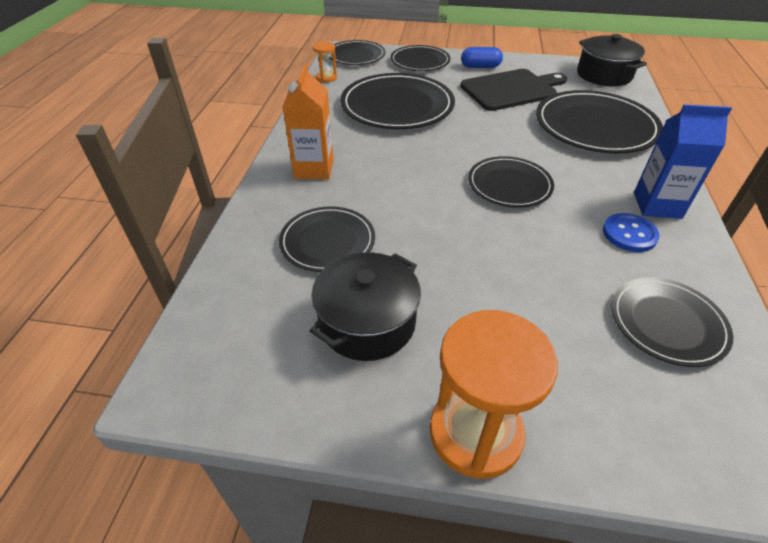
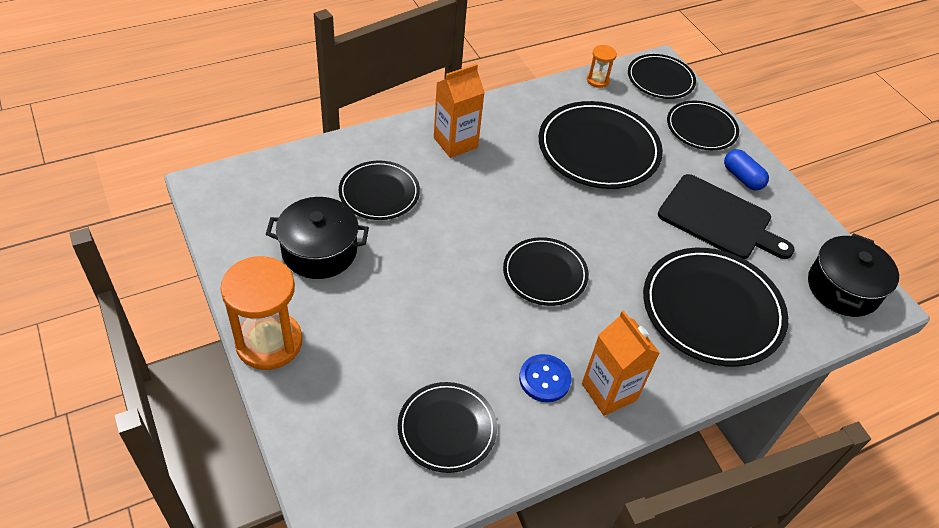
camera: 50 degrees right, 5 degrees up
(657, 205) = (609, 392): blue carton -> orange carton

